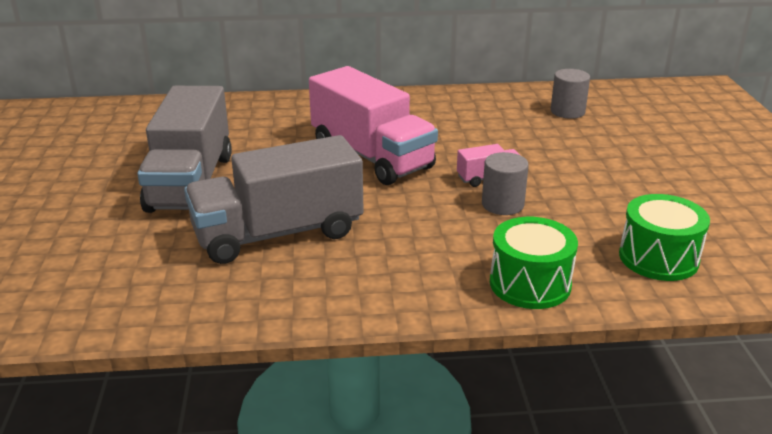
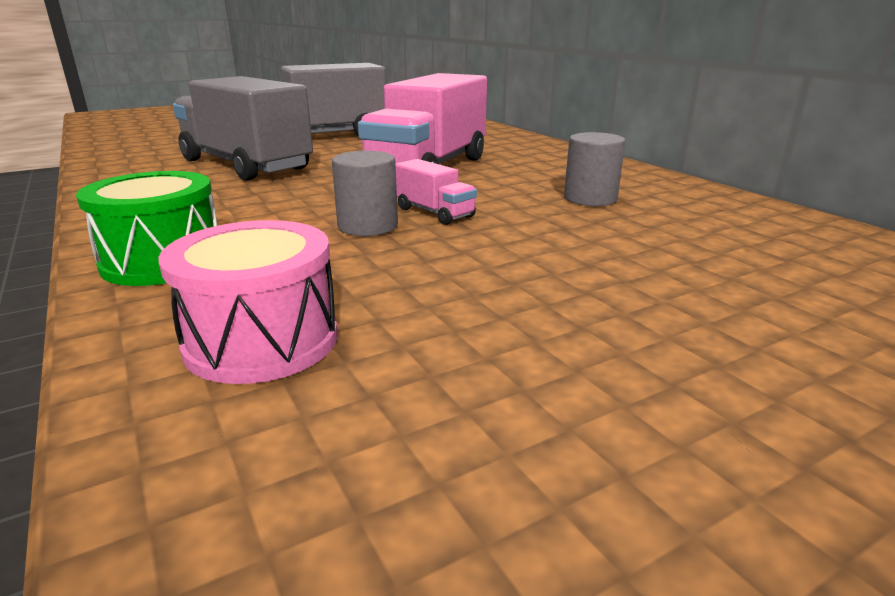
camera: 65 degrees right, 5 degrees down
(567, 112) = (720, 227): grey cylinder -> grey cylinder (590, 198)
(658, 258) = (262, 340): green drum -> pink drum

